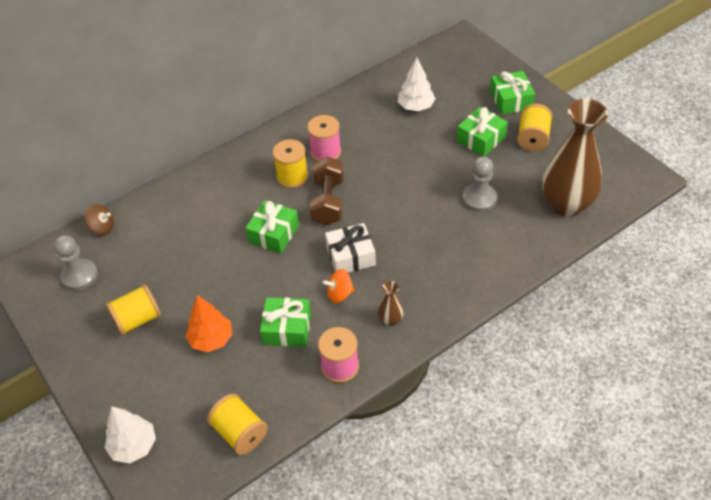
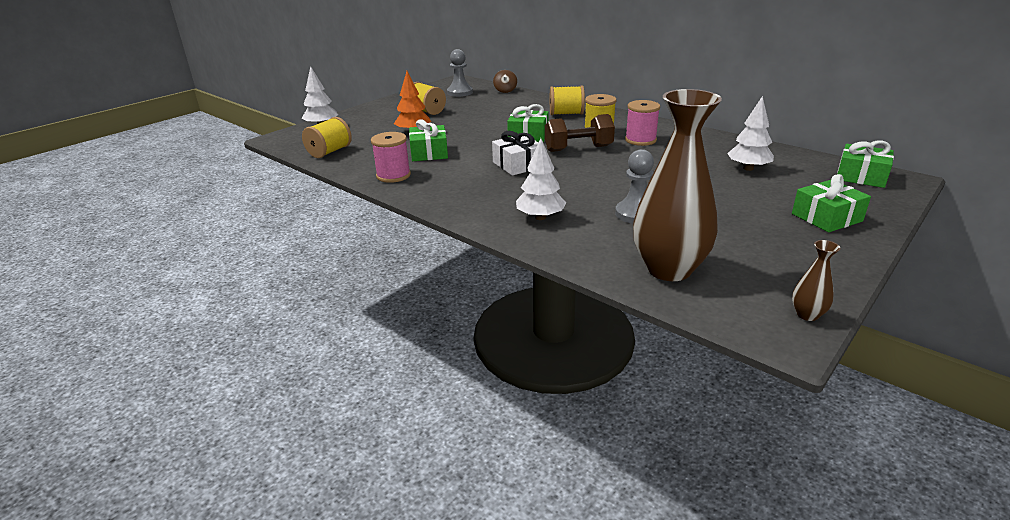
camera: 75 degrees right, 20 degrees down
(339, 294) = (472, 166): orange spinning top -> none
(391, 320) = (449, 189): brown vase -> brown vase (807, 315)
(469, 260) = (540, 217): none -> white tree
(481, 139) = (734, 206): green gift -> green gift (861, 176)
(532, 139) = (770, 237): yellow spool -> yellow spool (566, 114)

